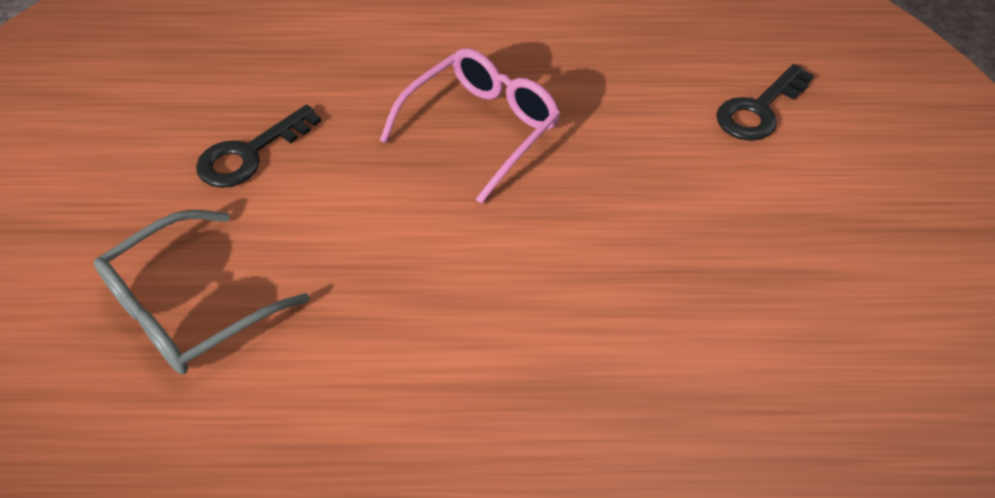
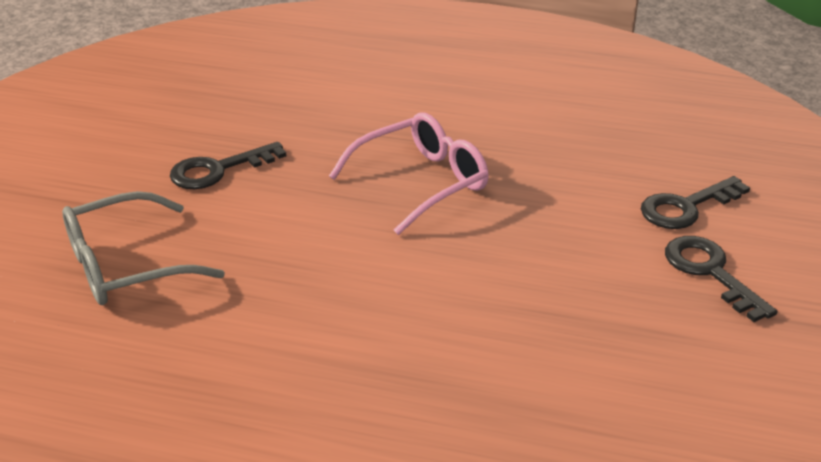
camera: 15 degrees right, 15 degrees down
(810, 186) = (710, 272): none -> black key

